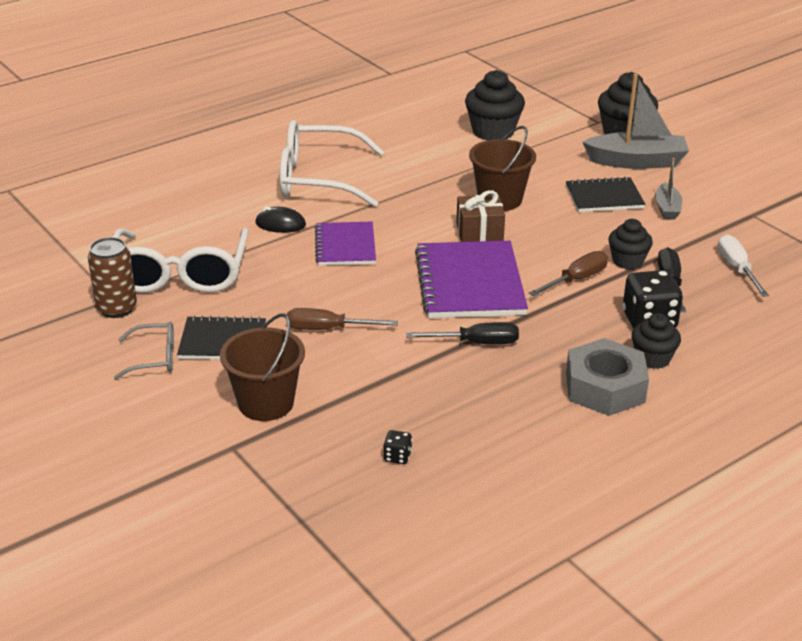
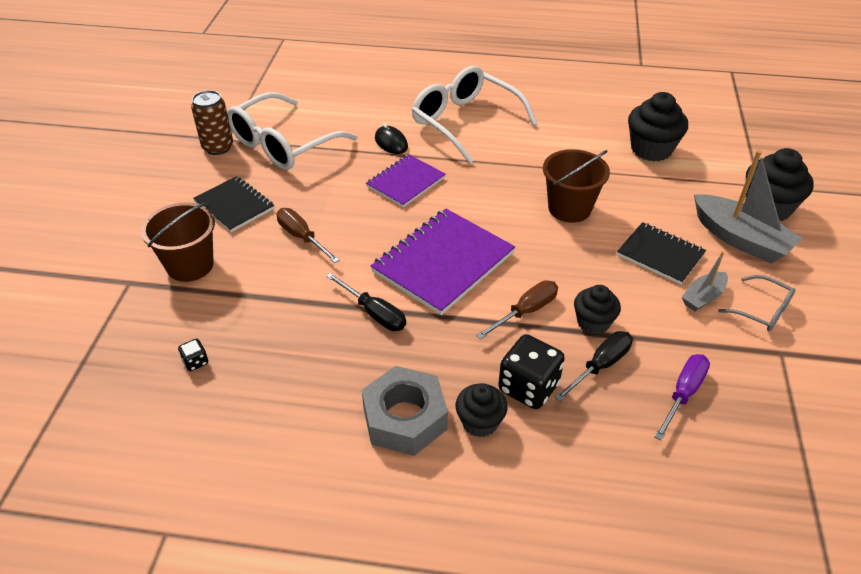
camera: 45 degrees right, 10 degrees up
(154, 358) = (185, 193): grey glasses -> grey glasses (762, 311)
(479, 233) = (512, 226): brown gift -> none
(576, 280) = (525, 311): brown screwdriver -> brown screwdriver turned 45 degrees counterclockwise
(737, 269) = (683, 394): white screwdriver -> purple screwdriver

